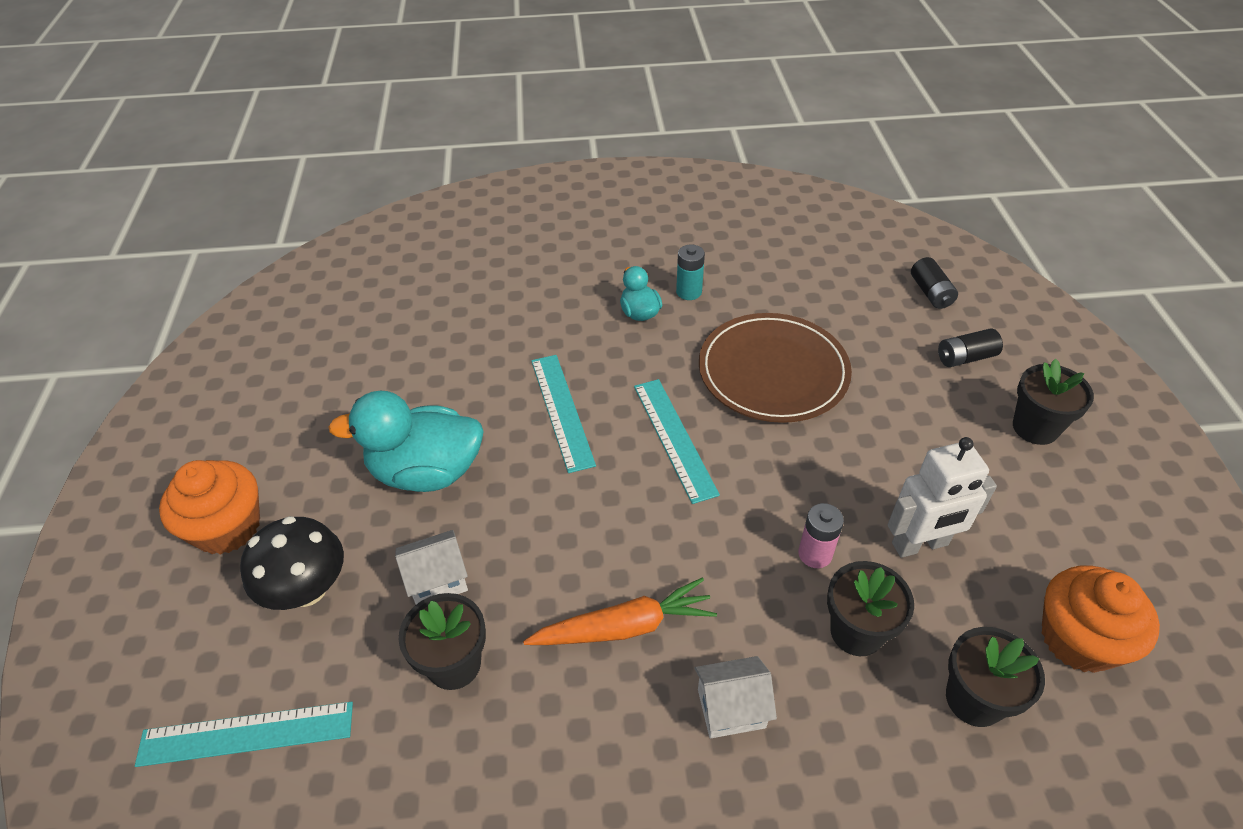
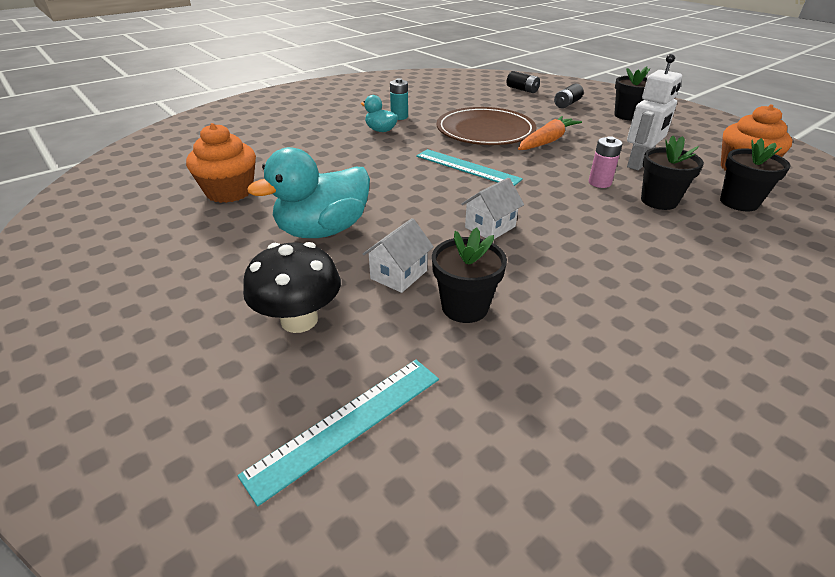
camera: 35 degrees left, 10 degrees down
(227, 527) = (179, 317): orange cupcake -> orange cupcake (229, 191)
(561, 411) = (384, 177): turquoise ruler -> none
(624, 627) = (546, 246): orange carrot -> orange carrot (547, 141)
(731, 708) = (647, 252): white house -> white house (490, 227)

